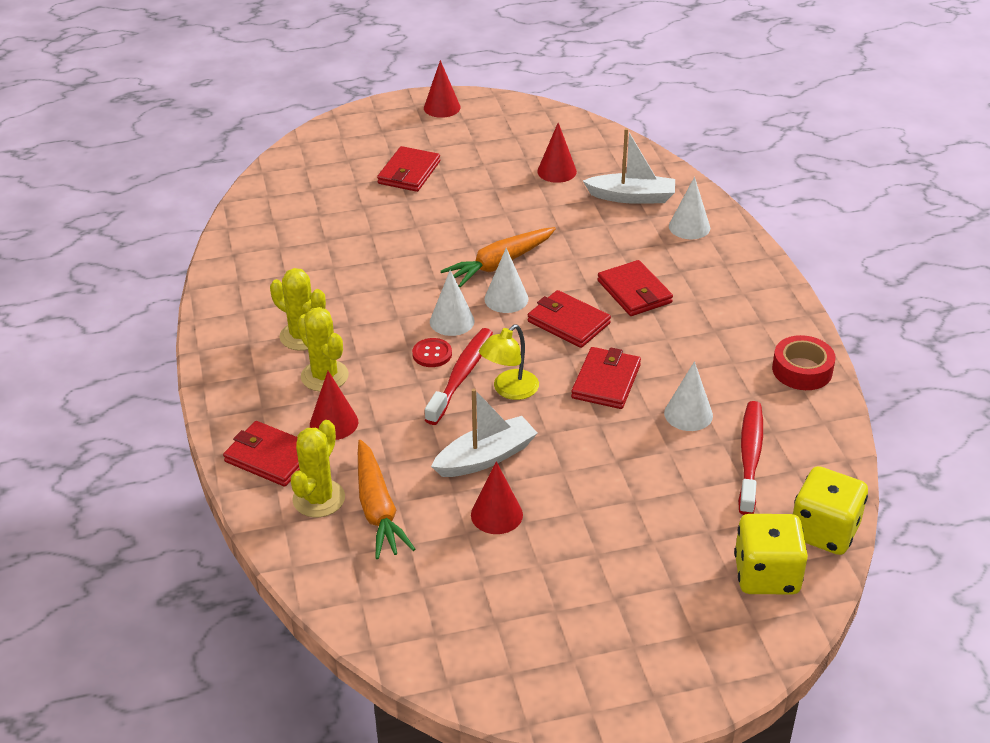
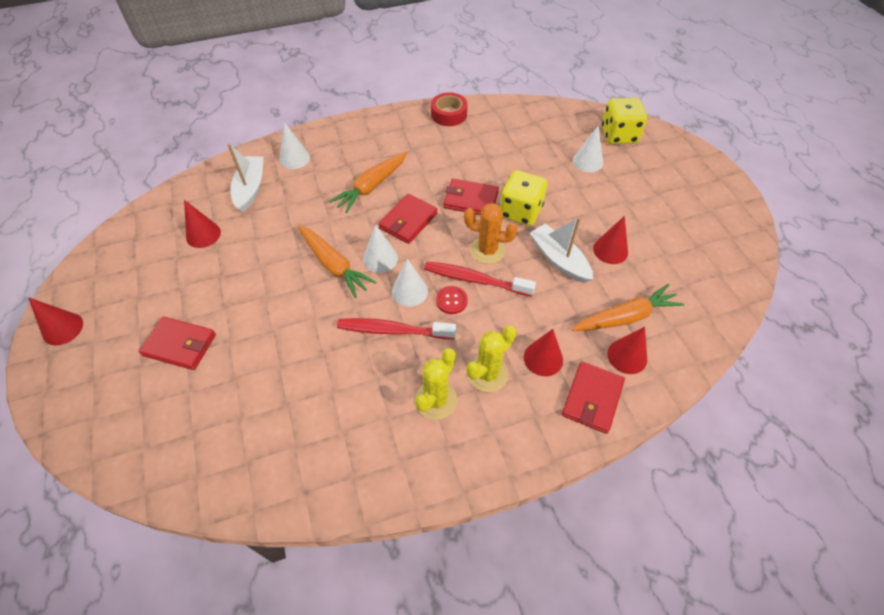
camera: 95 degrees left, 15 degrees up
(319, 499) = (627, 356): yellow cactus -> red cone
(509, 390) = (487, 250): yellow lamp -> orange cactus
(634, 292) = (371, 186): red wallet -> orange carrot
(688, 414) = (496, 162): white cone -> white cone (587, 161)
(750, 456) = (528, 138): red toothbrush -> red toothbrush (393, 330)
(824, 531) = (580, 114): yellow dice -> yellow dice (520, 211)

